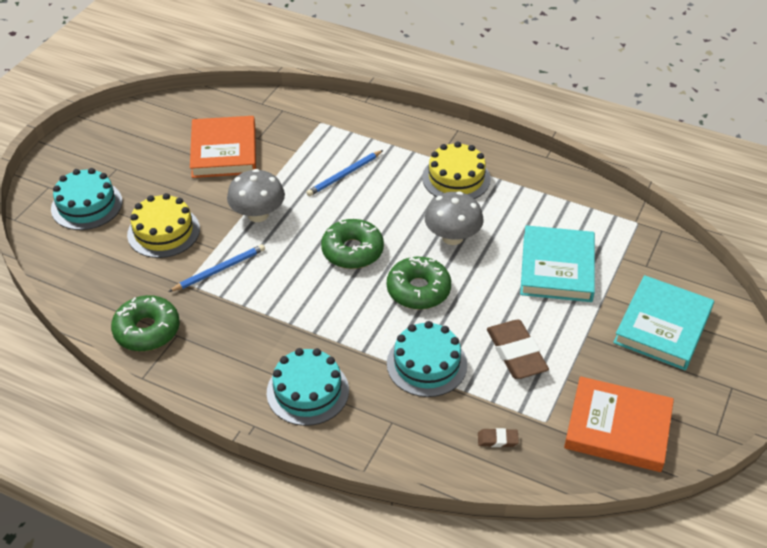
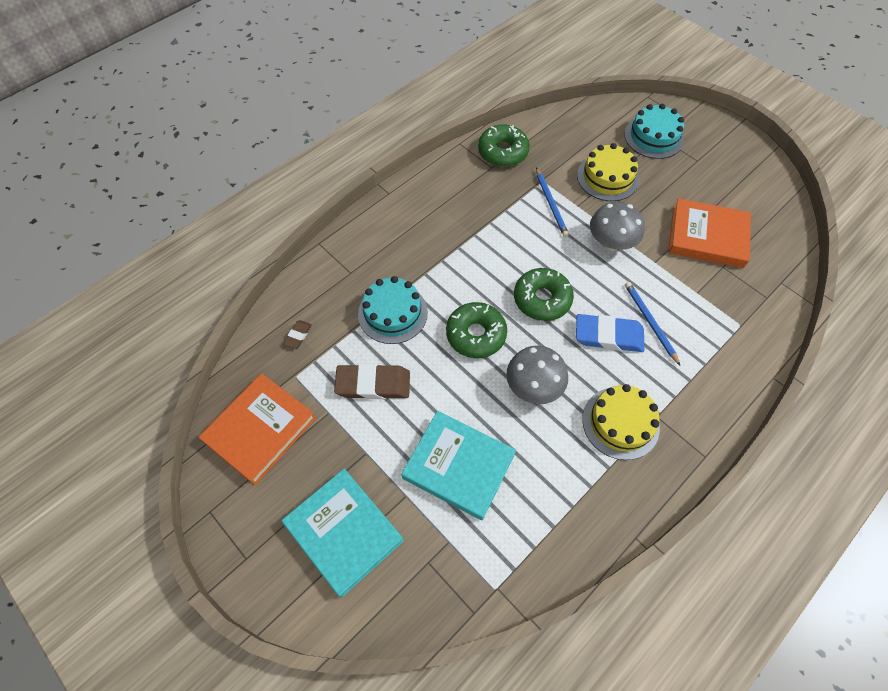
camera: 110 degrees right, 15 degrees up
(307, 391) = (403, 229): turquoise cake -> none
(372, 198) = (608, 336): none -> blue eraser

